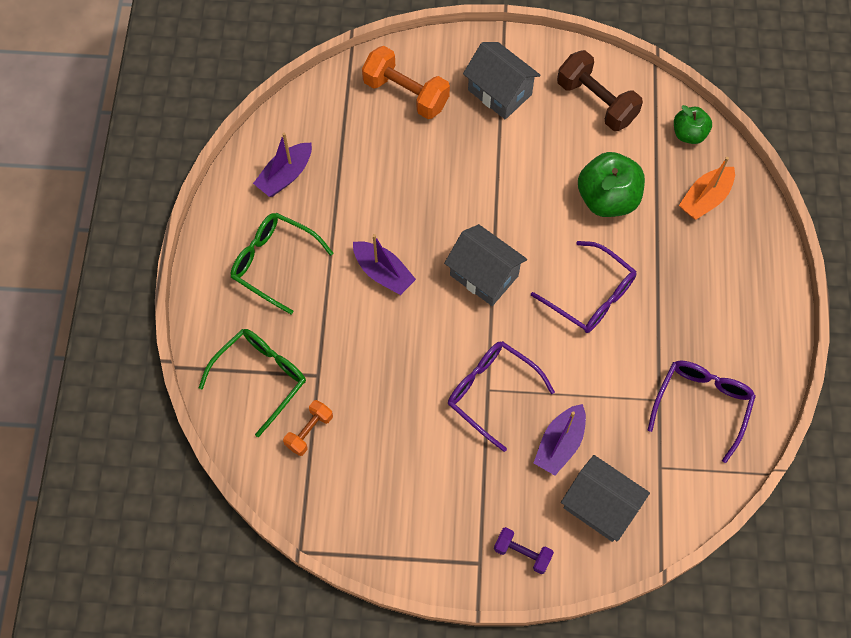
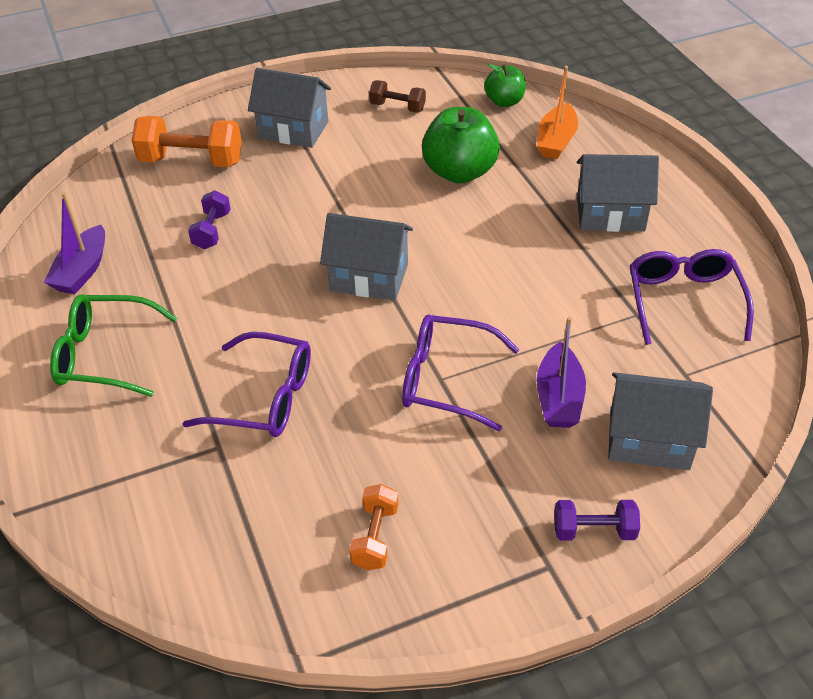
camera: 25 degrees left, 20 degrees down
(261, 378) = (142, 479): green glasses -> none
(309, 431) = (237, 512): orange dumbbell -> orange dumbbell (375, 537)
(383, 273) = (249, 316): purple boat -> none
(391, 176) = (212, 231): none -> purple dumbbell
(591, 296) = (498, 253): purple glasses -> purple glasses (264, 397)
(596, 102) = (397, 107): brown dumbbell -> brown dumbbell, size x0.57
(700, 296) = (610, 214): none -> grey house

